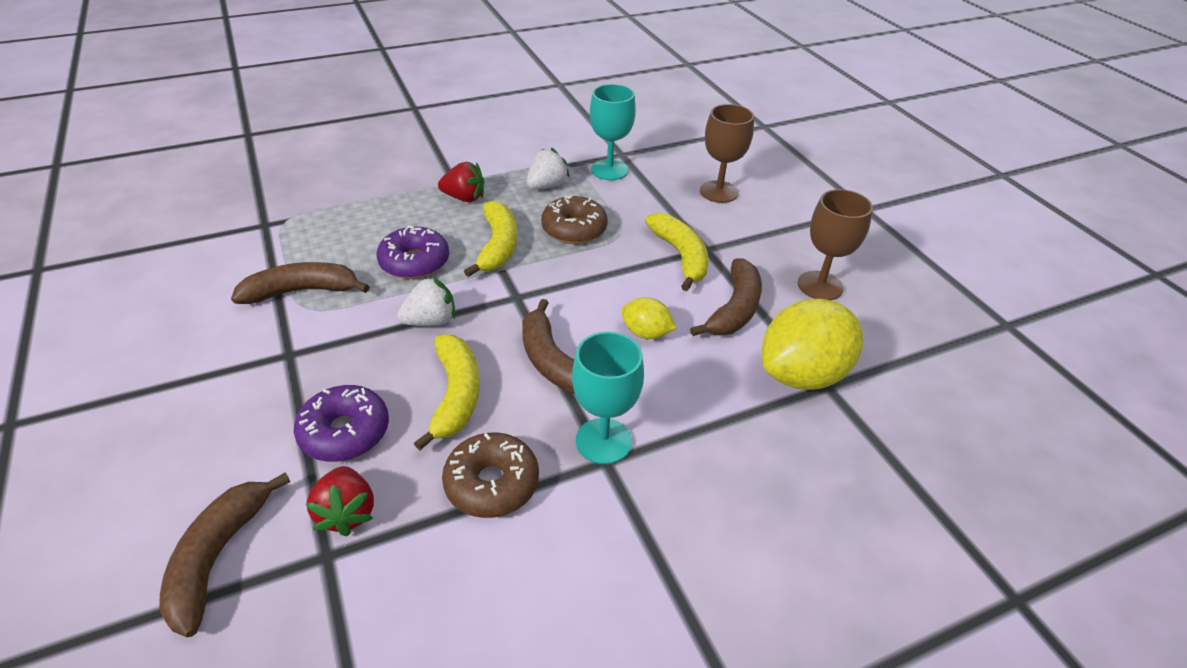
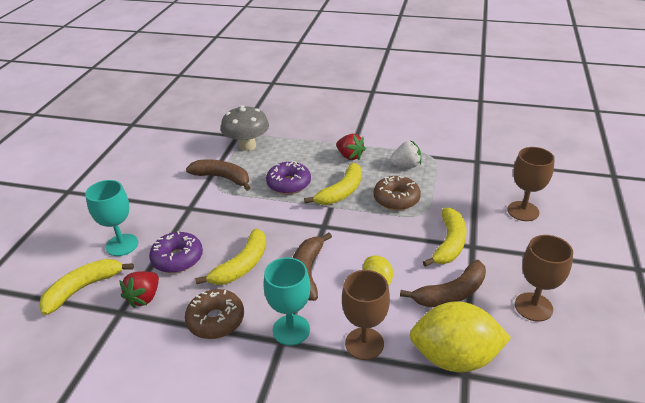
camera: 40 degrees right, 5 degrees down
(218, 557) = (83, 288): brown banana -> yellow banana
(296, 233) = (247, 146): none -> grey mushroom
(431, 321) = (267, 220): white strawberry -> none
(609, 170) = (457, 169): turquoise goblet -> turquoise goblet (122, 245)
(701, 410) = (364, 343): none -> brown goblet

